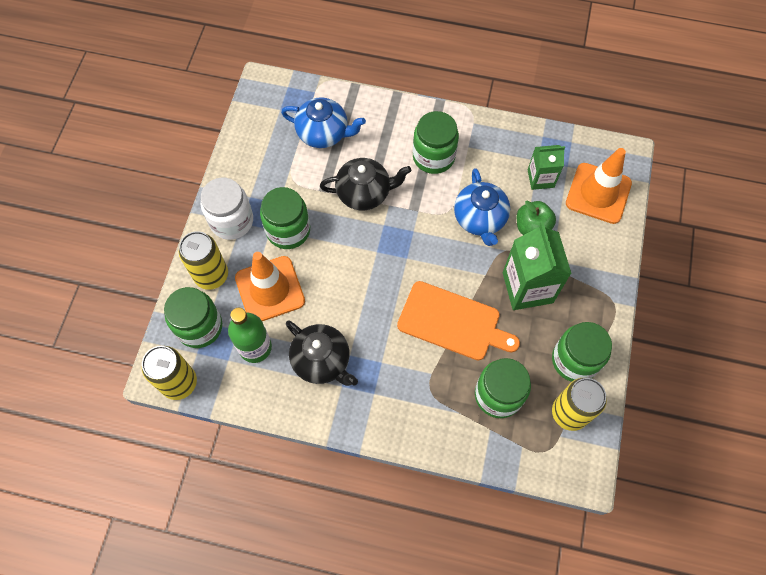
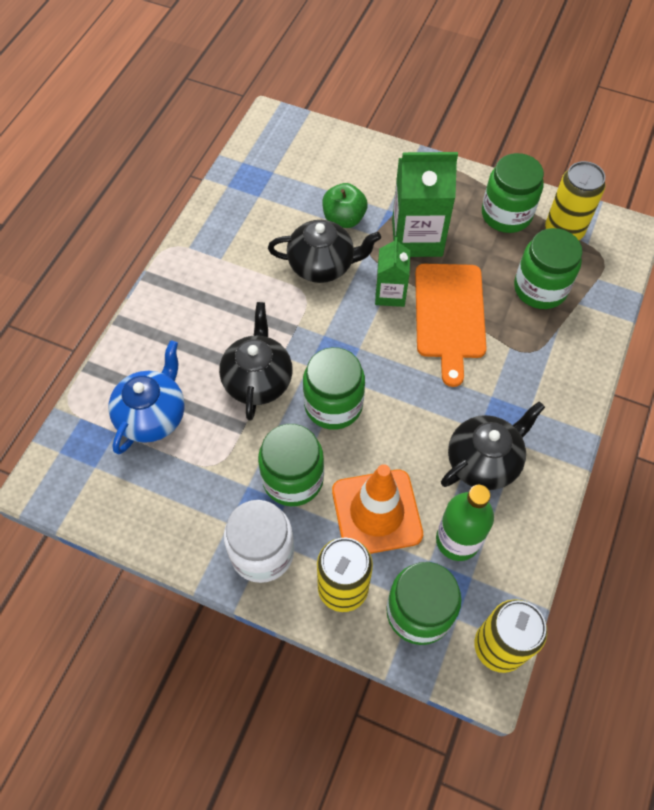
camera: 80 degrees left, 5 degrees down
(433, 156) = (225, 296): green jar -> green jar (333, 405)
(453, 322) = (449, 315): orange cutting board -> orange cutting board turned 150 degrees clockwise
(480, 219) = (322, 265): blue teapot -> black teapot
(540, 178) = (283, 199): green carton -> green carton (390, 294)
(598, 193) = (314, 153): orange traffic cone -> none

